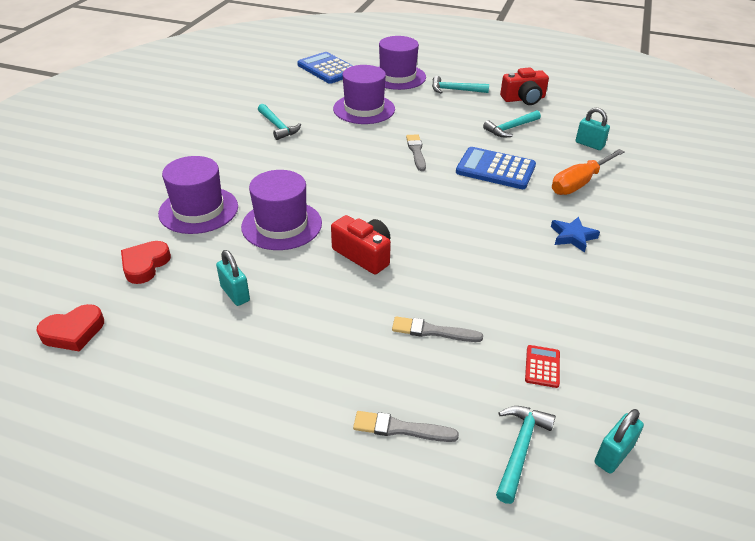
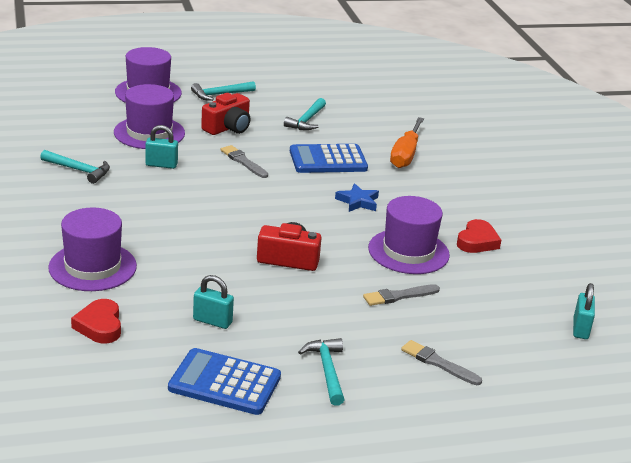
camera: 35 degrees left, 10 degrees down
(73, 332) = (102, 395): red heart -> red heart (477, 241)
(282, 225) = (189, 256): purple hat -> purple hat (408, 251)
(328, 69) = (63, 99): blue calculator -> blue calculator (225, 383)
(400, 428) = (438, 363): grey brush -> grey brush turned 60 degrees clockwise
(520, 448) = (524, 346): turquoise hammer -> turquoise hammer (327, 370)
(523, 99) = (292, 90): red camera -> red camera (228, 128)
(542, 366) = (494, 293): red calculator -> none
(572, 236) = (437, 198): blue star -> blue star (358, 201)
(589, 144) = (385, 120): turquoise padlock -> turquoise padlock (161, 165)

